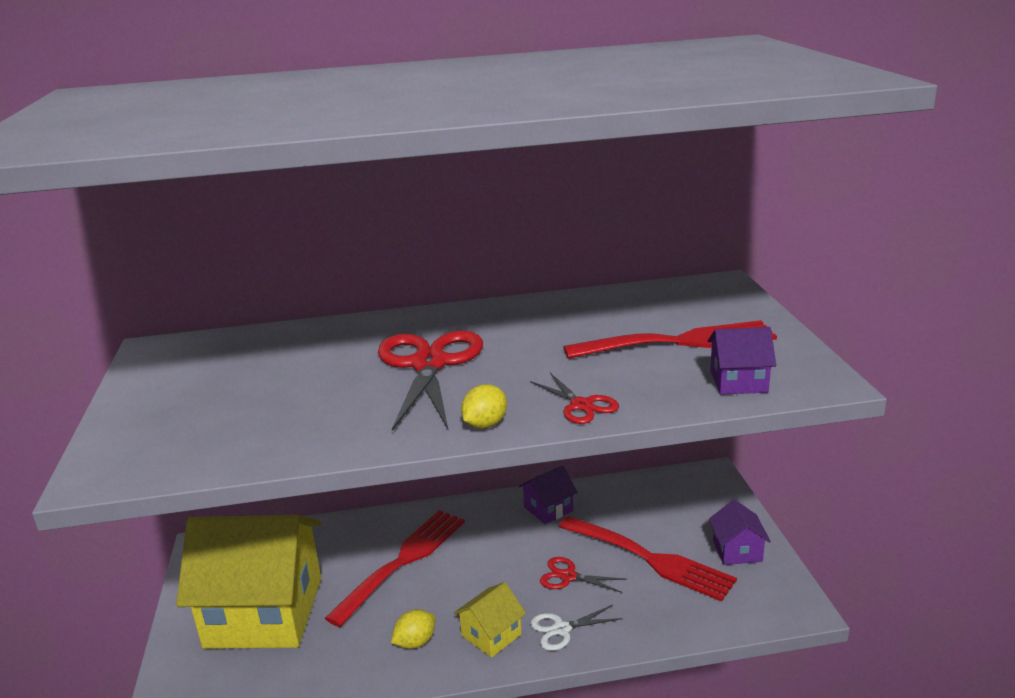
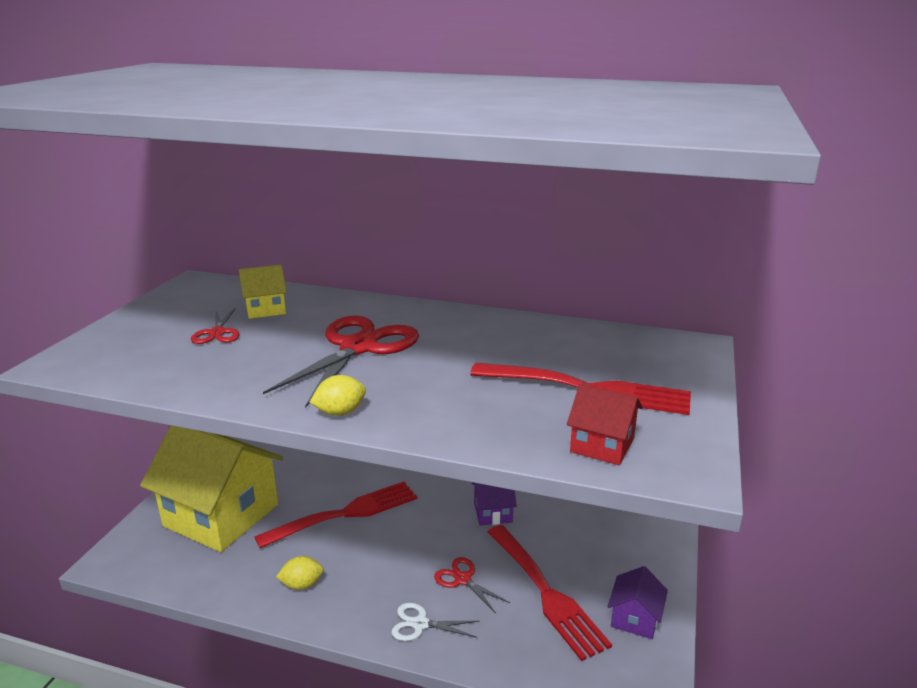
camera: 25 degrees right, 0 degrees up
(491, 635) = (362, 604): yellow house -> yellow house (265, 309)
(581, 405) = (434, 421): red scissors -> red scissors (217, 333)
(738, 381) = (602, 445): purple house -> red house

